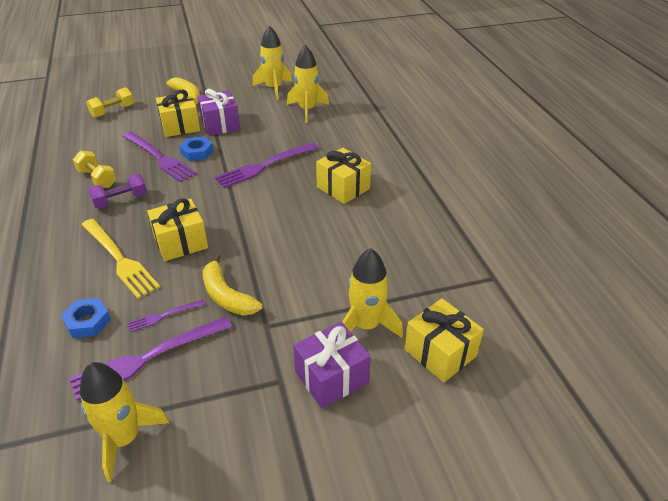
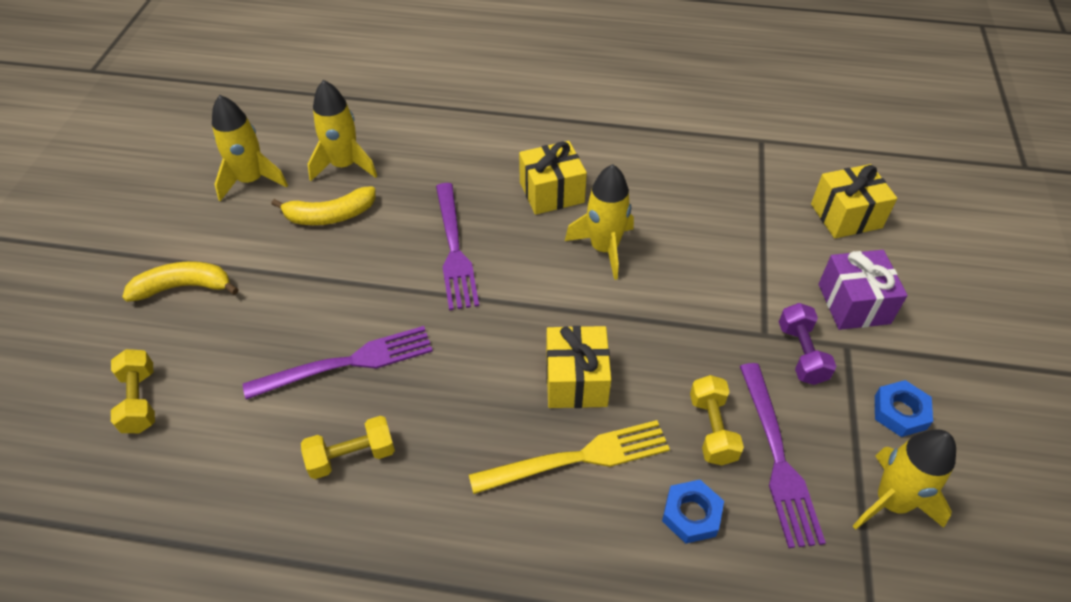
camera: 65 degrees left, 10 degrees up
(120, 200) = (434, 433): purple dumbbell -> purple dumbbell (801, 353)
(163, 316) = (712, 429): purple fork -> yellow dumbbell
(180, 126) = (272, 317): yellow gift -> none
(197, 152) = (366, 313): blue nut -> blue nut (900, 412)
(220, 124) = (307, 268): purple gift -> none
(227, 296) = (701, 357): yellow banana -> yellow banana (330, 215)
(366, 326) = (793, 254): yellow rocket -> yellow rocket (604, 248)

